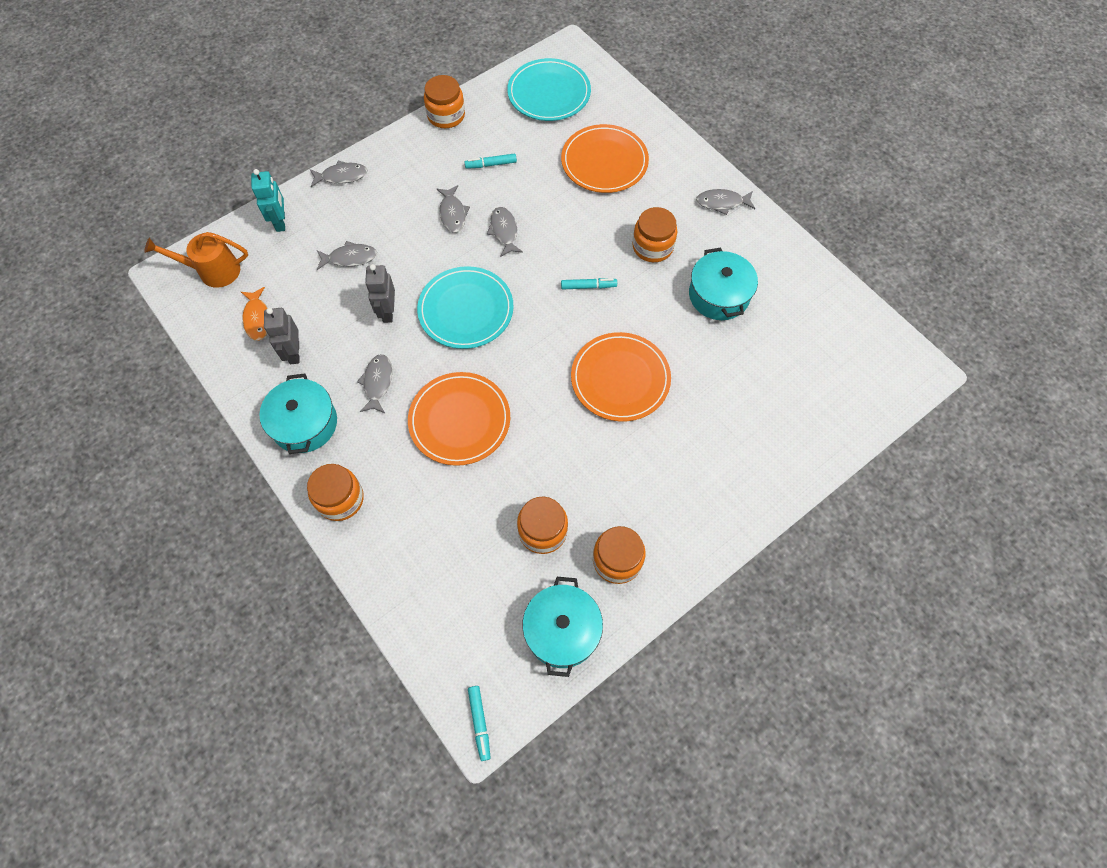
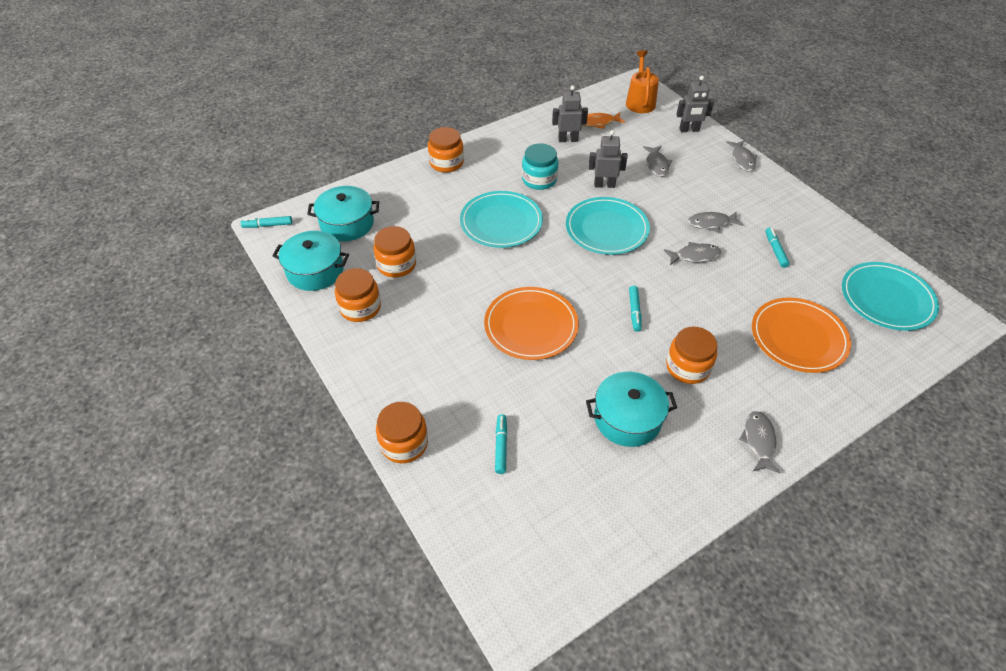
camera: 95 degrees right, 15 degrees down
(281, 222) = (689, 130): turquoise robot -> grey robot
(304, 423) = (508, 146): turquoise pot -> turquoise pot (347, 223)
(377, 383) = (539, 180): grey fish -> turquoise jar
(446, 115) = (831, 222): orange jar -> orange jar (404, 443)
(459, 420) = (501, 222): orange plate -> turquoise plate
(770, 395) = (501, 446): none -> turquoise marker

